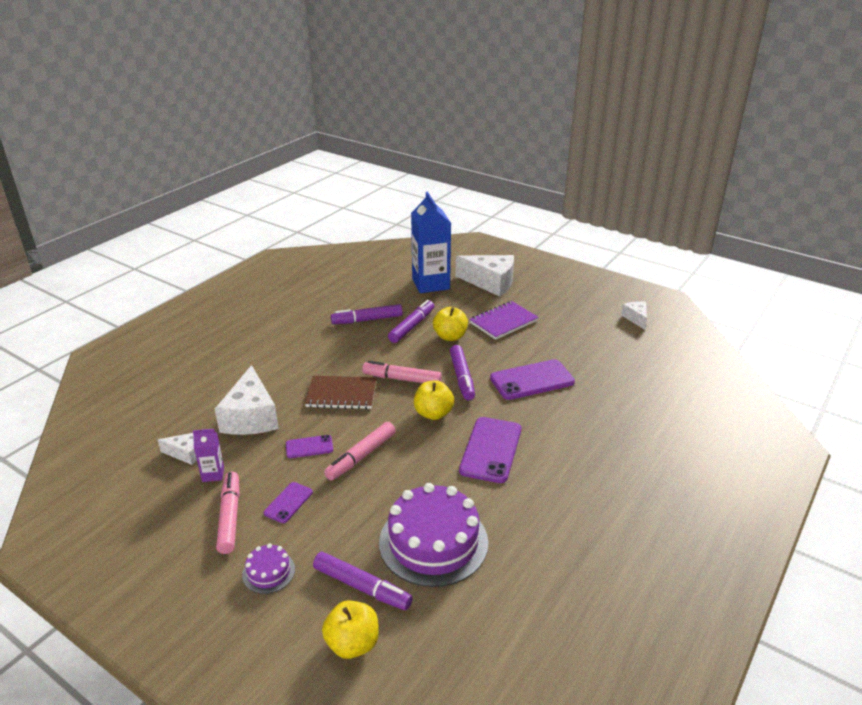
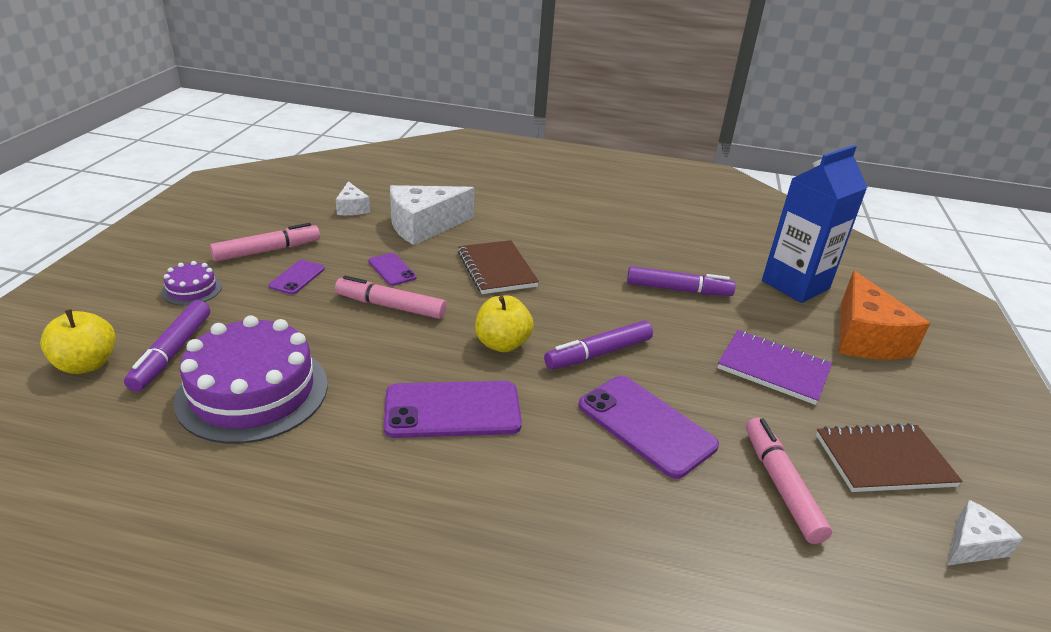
camera: 65 degrees right, 0 degrees up
(213, 474) = (327, 228): purple carton -> none
(288, 502) = (297, 277): purple phone -> purple phone turned 75 degrees counterclockwise
(367, 320) = (658, 255): purple marker -> none
(402, 379) = (557, 305): pink marker -> pink marker (781, 485)
(450, 336) = (685, 325): yellow apple -> none
(490, 283) = (865, 337): white cheese -> orange cheese
(582, 318) = (884, 461): none -> brown notebook

